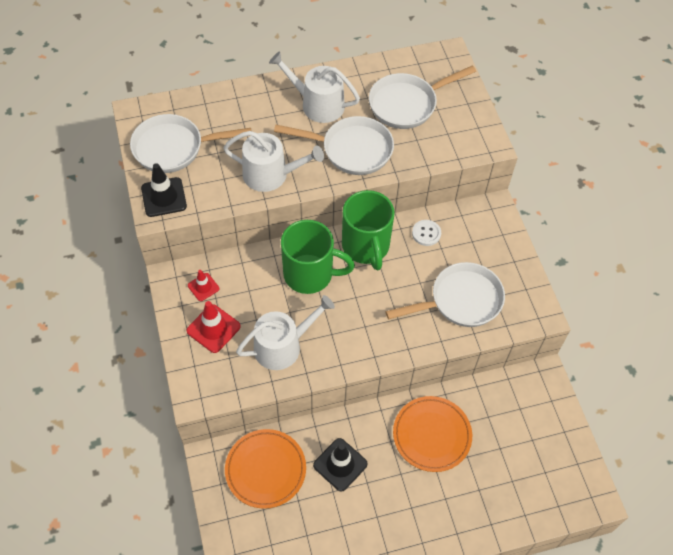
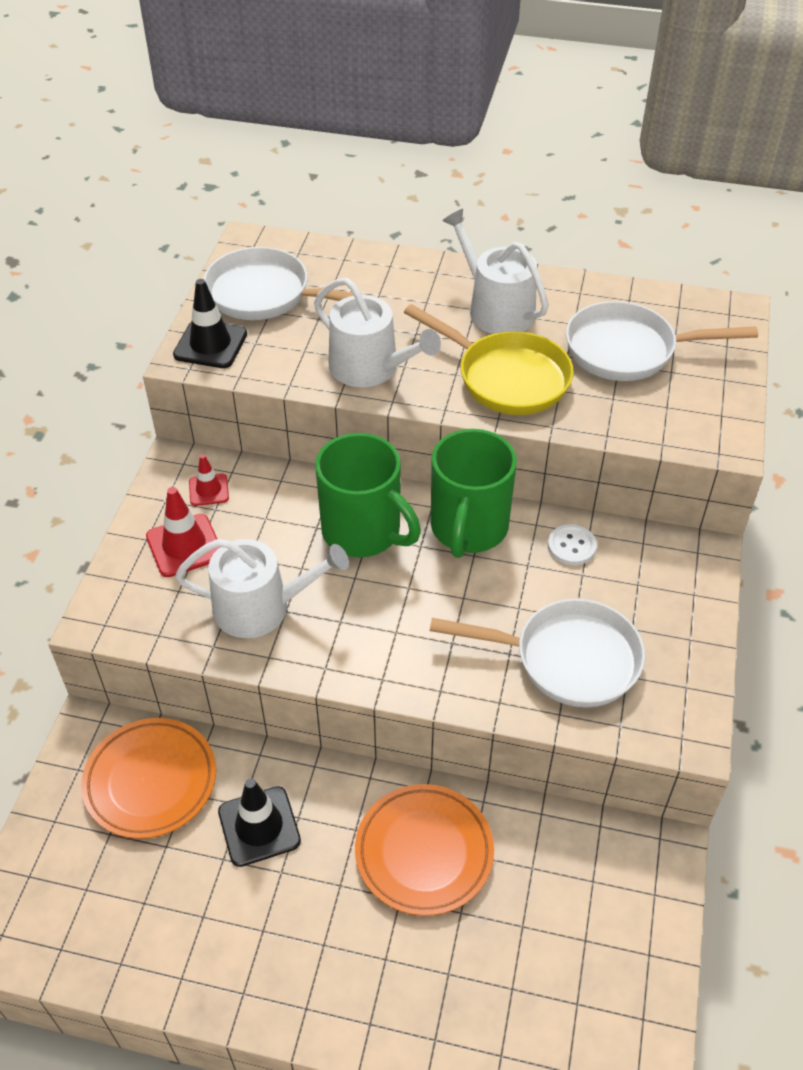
camera: 30 degrees right, 10 degrees down
(351, 150) = (506, 378): white pan -> yellow pan

